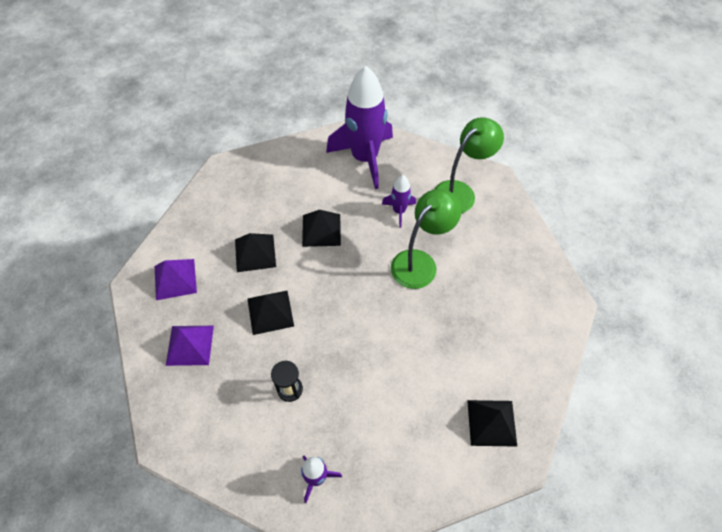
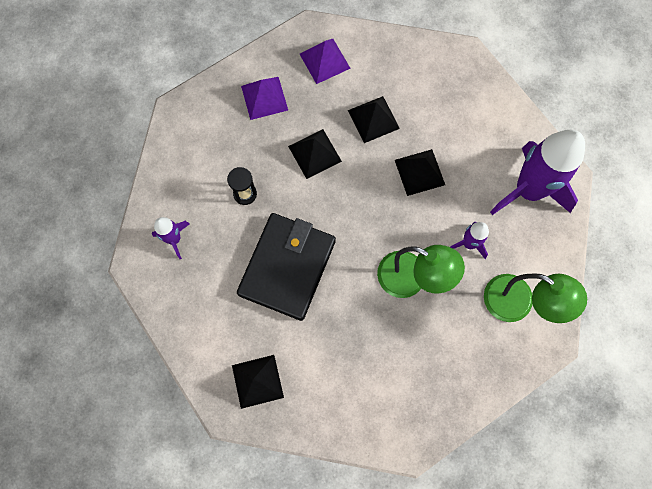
camera: 75 degrees right, 15 degrees up
(381, 366) = (287, 267): none -> black wallet

